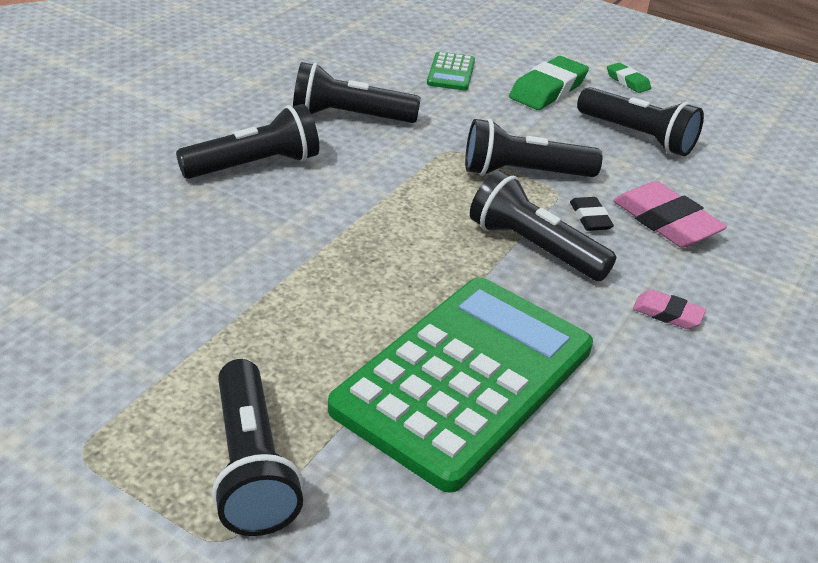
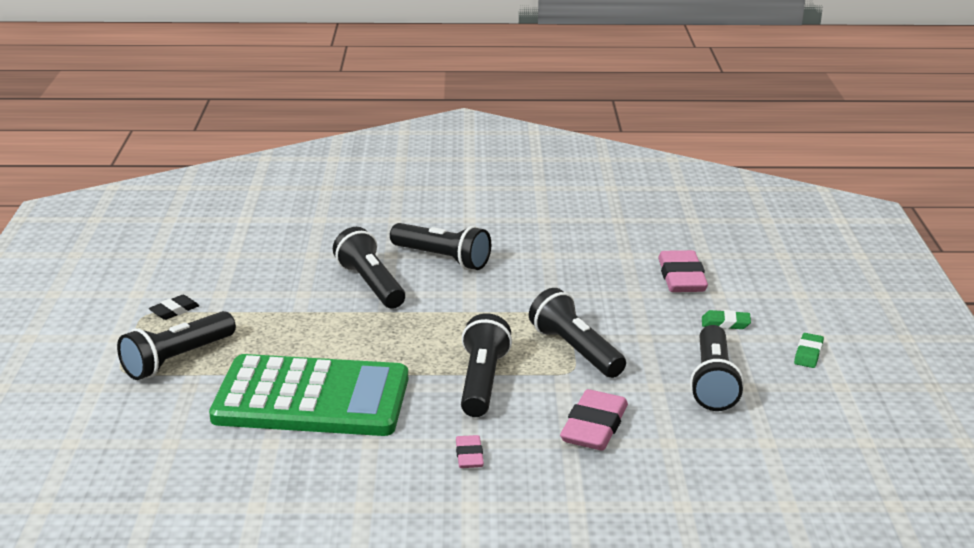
camera: 60 degrees right, 10 degrees down
(349, 117) = (550, 265): black flashlight -> black flashlight (370, 284)
(451, 72) = (682, 278): green calculator -> pink eraser
(547, 90) = (725, 323): green eraser -> green eraser, size x0.54
(590, 218) = (552, 393): black eraser -> black eraser (174, 311)

